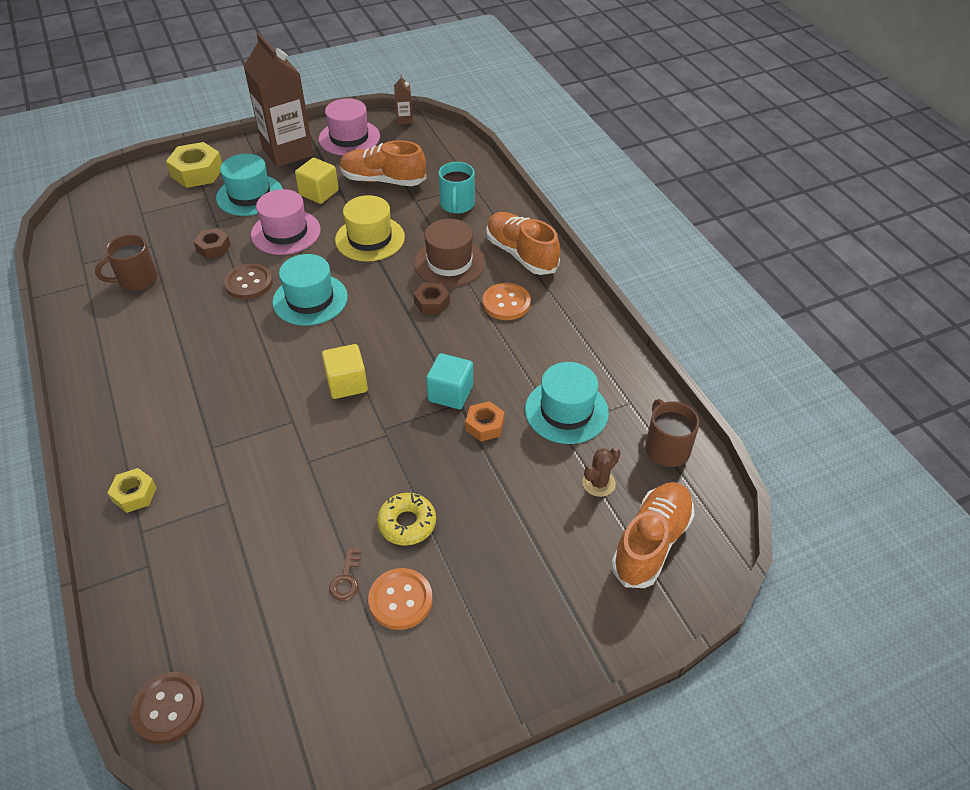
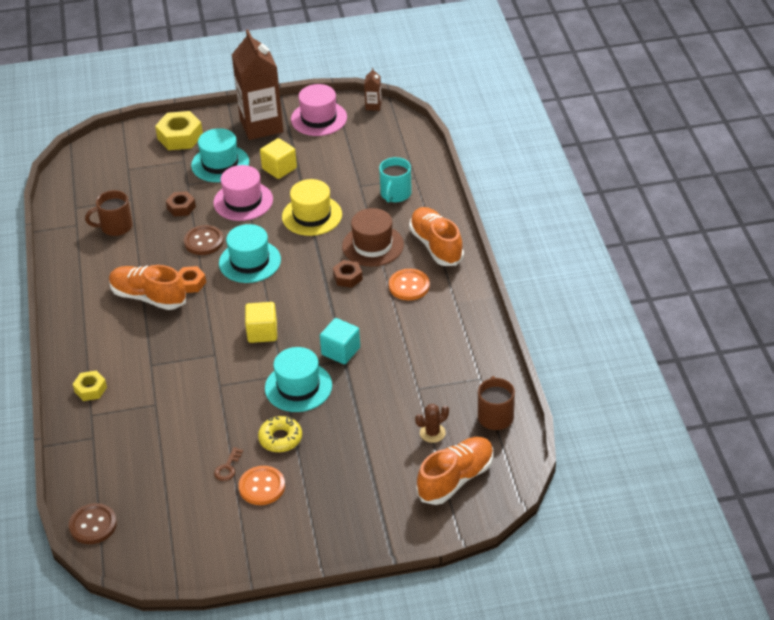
camera: 15 degrees right, 5 degrees down
(383, 180) = (338, 163): orange shoe -> orange shoe (148, 297)
(485, 425) = (359, 379): orange nut -> orange nut (191, 283)
(566, 411) = (427, 377): turquoise hat -> turquoise hat (298, 387)

